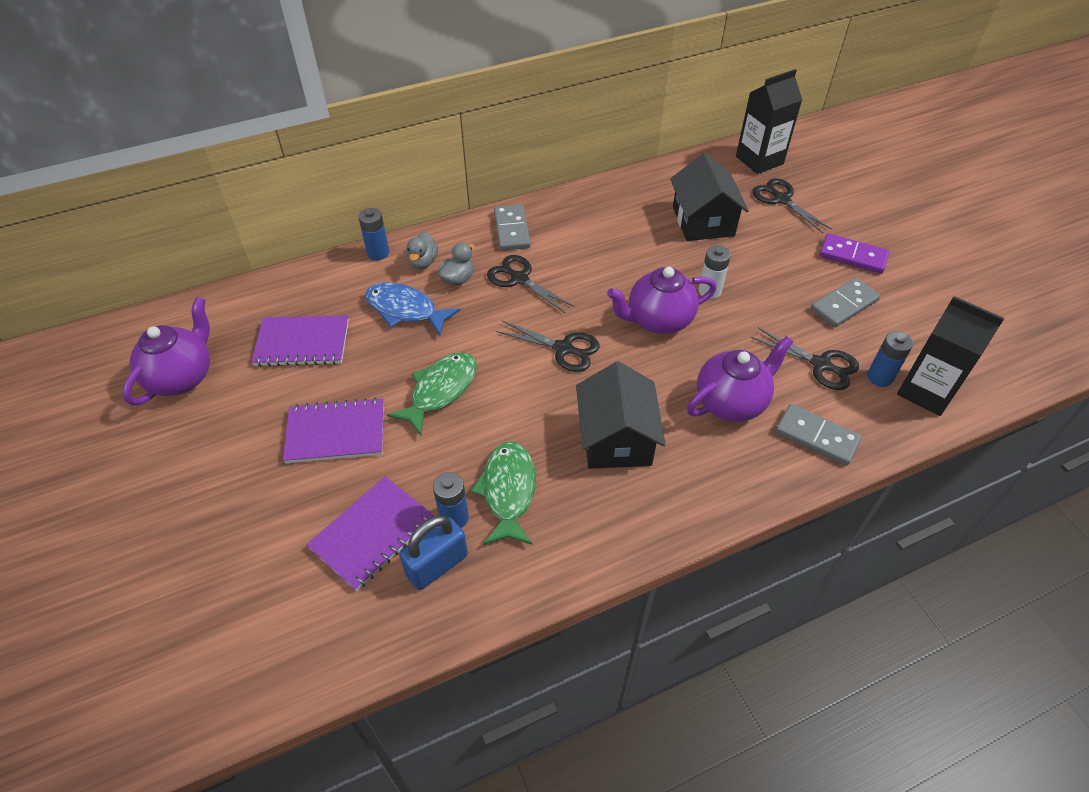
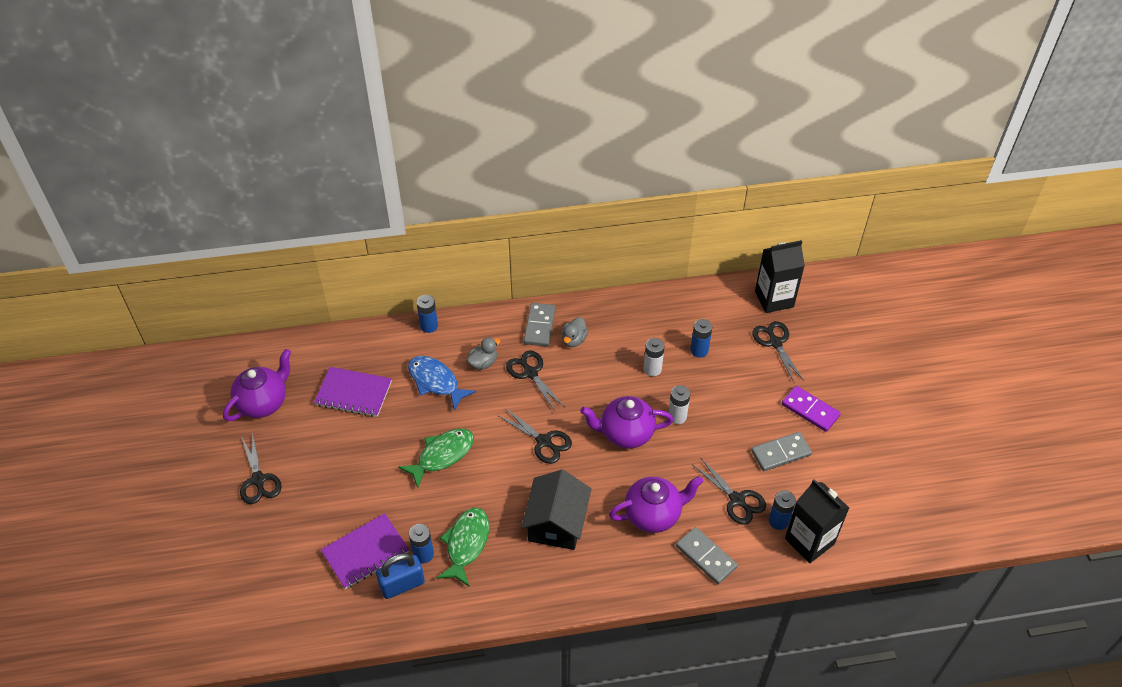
camera: 15 degrees right, 0 degrees up
(194, 474) = (258, 480): none -> black scissors
(336, 432) = (360, 471): purple notebook -> none
(423, 262) = (461, 341): grey duck -> grey duck (574, 340)
(659, 249) = (652, 369): none -> white battery
(703, 221) = (699, 350): black house -> blue battery

